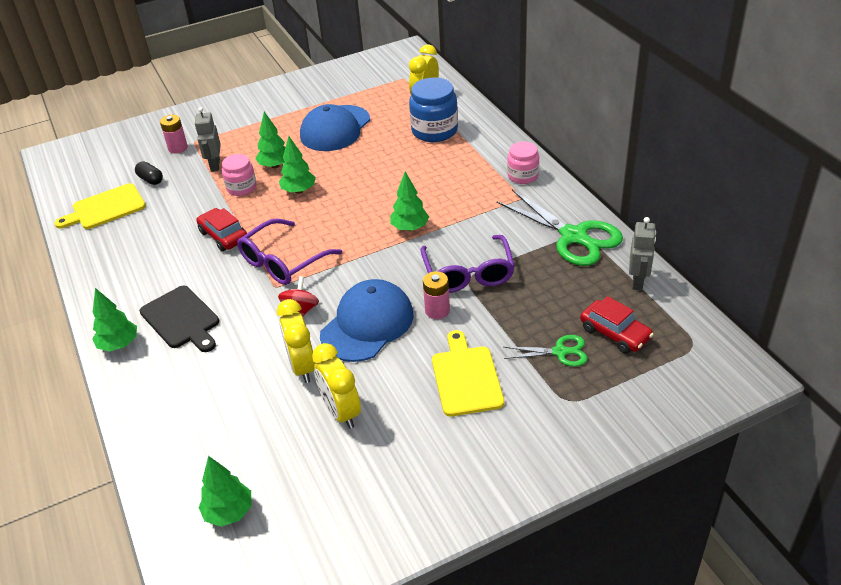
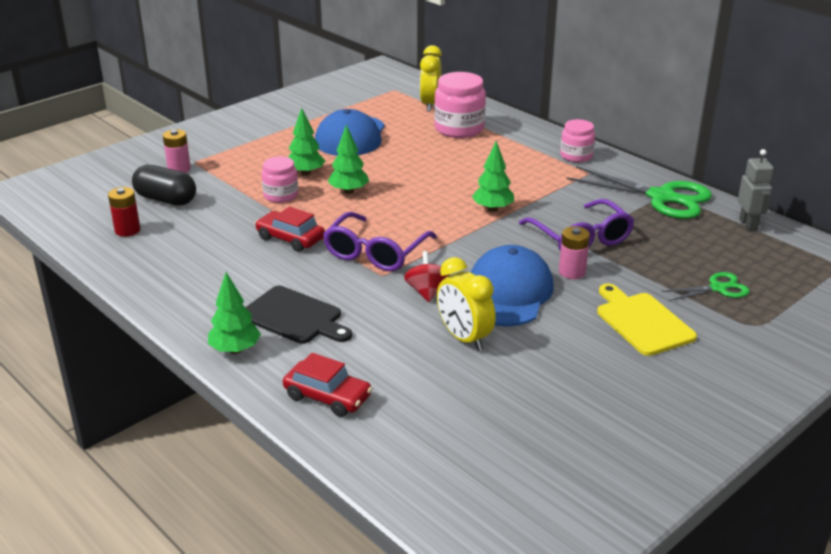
camera: 20 degrees left, 10 degrees down
(105, 208) = (127, 230): yellow cutting board -> red battery
(150, 179) = (166, 199): black capsule -> black capsule, size x1.71
(215, 165) = (235, 180): grey robot -> none
(229, 512) = (476, 477): green tree -> none
(341, 412) = (535, 370): yellow clock -> none
(434, 131) = (459, 129): blue jar -> pink jar
(615, 333) = (758, 267): red car -> red car (327, 397)

